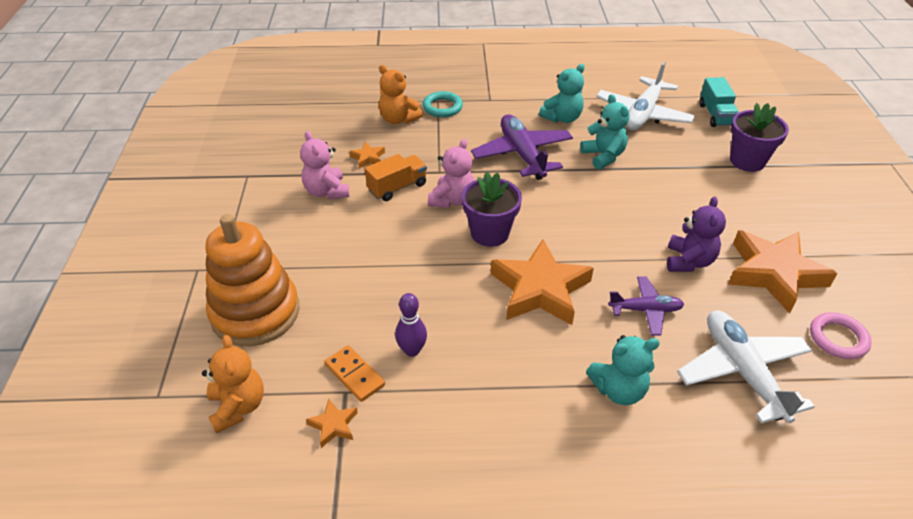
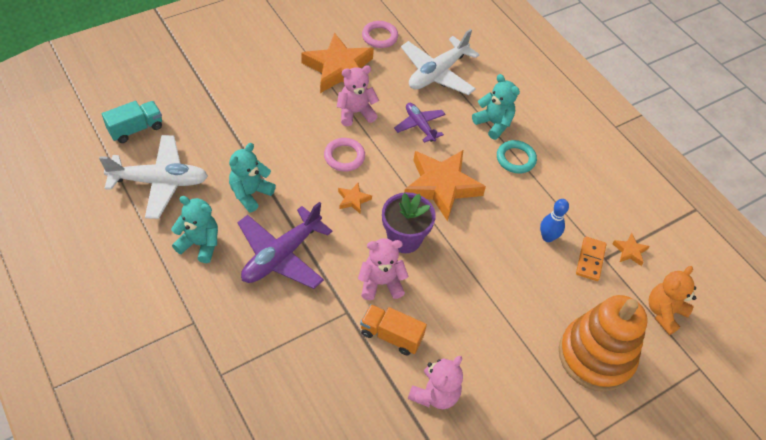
camera: 125 degrees left, 10 degrees up
(368, 158) = (363, 387): orange star -> orange star (353, 200)
(398, 119) = (279, 396): orange teddy bear -> none
(412, 350) = (547, 237): purple bowling pin -> blue bowling pin
(442, 107) = (232, 363): turquoise ring -> turquoise ring (515, 159)
(622, 229) = (344, 157): none -> pink ring
(688, 261) = (355, 113): purple teddy bear -> pink teddy bear
(747, 161) = (204, 98): purple flower pot -> none

